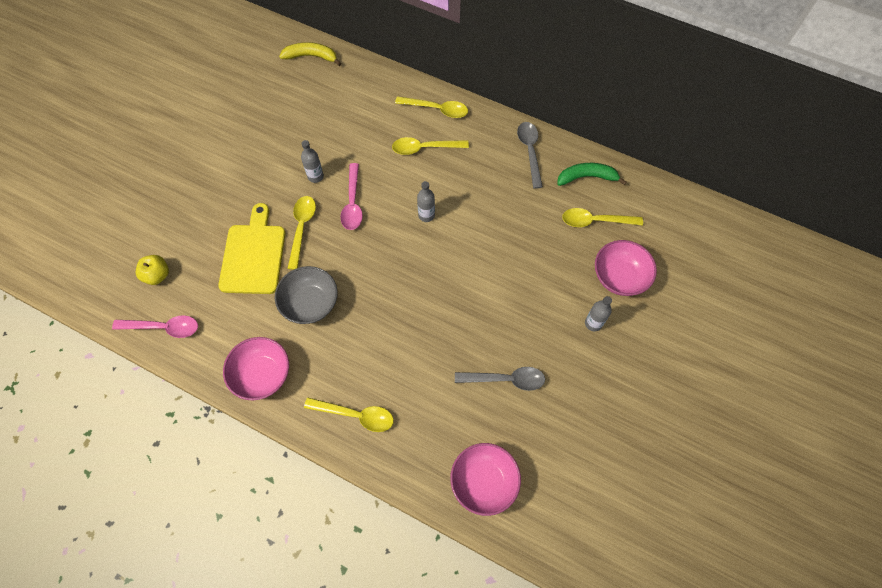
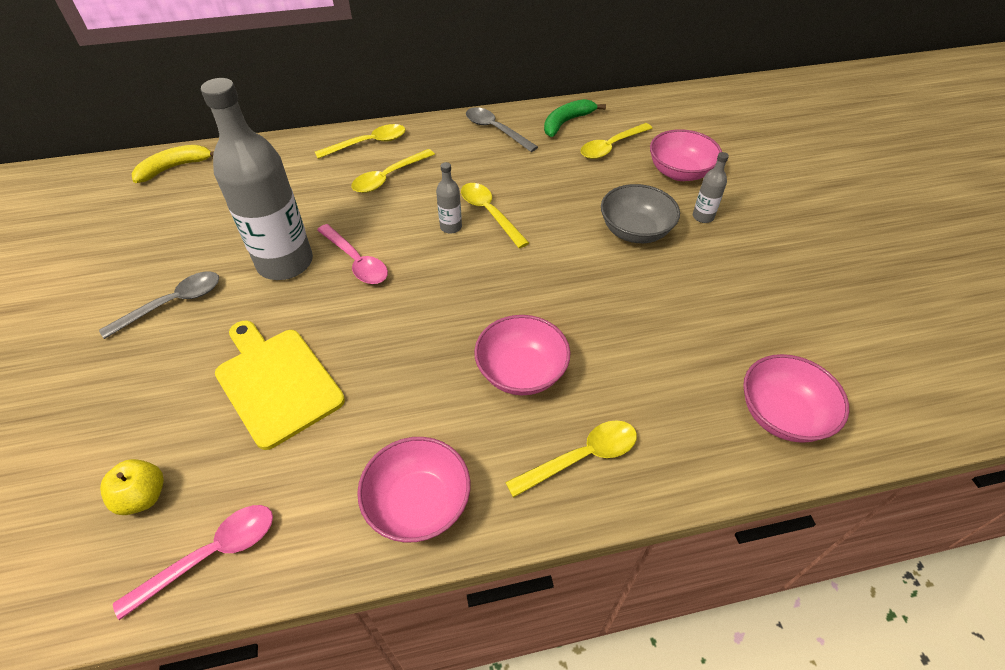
camera: 40 degrees left, 15 degrees down
(302, 228) = (316, 318): yellow spoon -> yellow spoon (489, 213)
(310, 303) = (403, 383): grey bowl -> grey bowl (635, 231)
(315, 176) = (285, 263): grey bottle -> grey bottle, size x2.42
(373, 344) = (521, 372): none -> pink bowl
(506, 379) = (688, 310): grey spoon -> grey spoon (173, 303)

